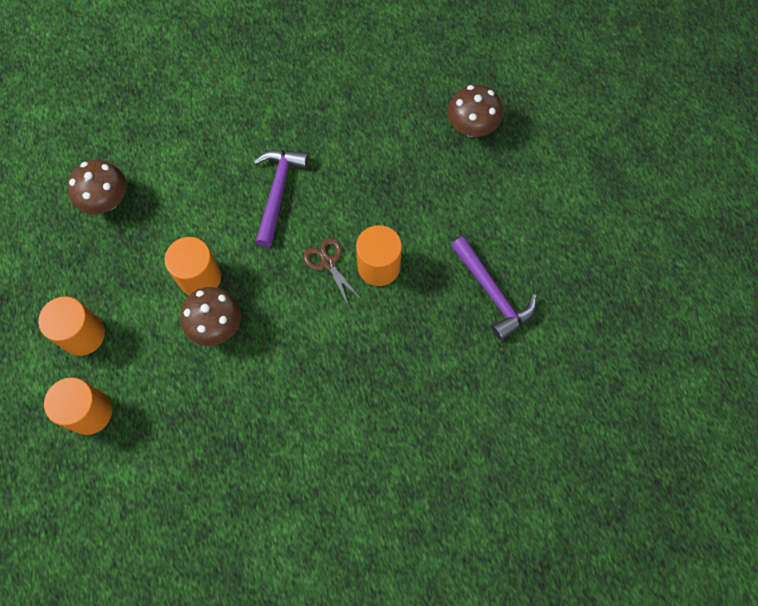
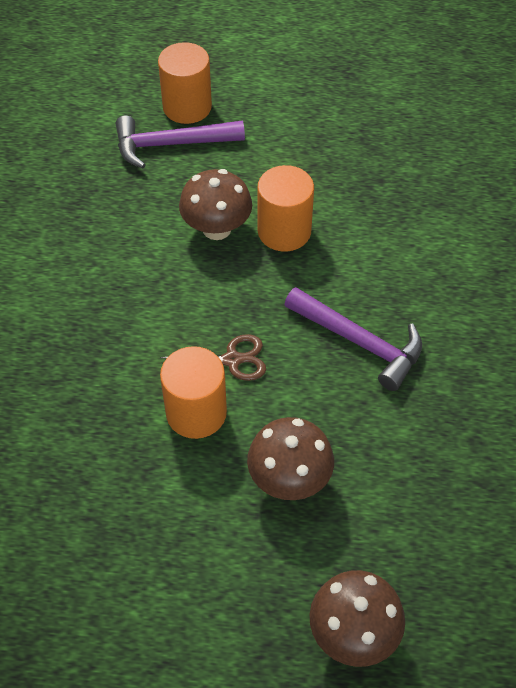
camera: 115 degrees right, 15 degrees down
(83, 334) = (273, 121): orange cylinder -> none
(107, 201) = (427, 179): brown mushroom -> brown mushroom (289, 479)
(492, 293) = (80, 532): purple hammer -> purple hammer (171, 144)

